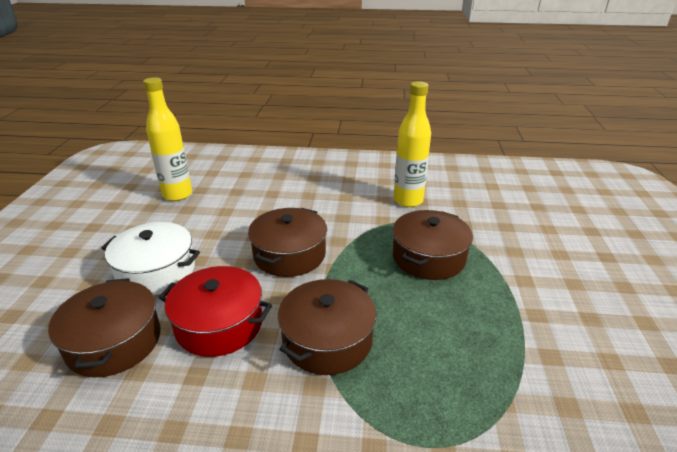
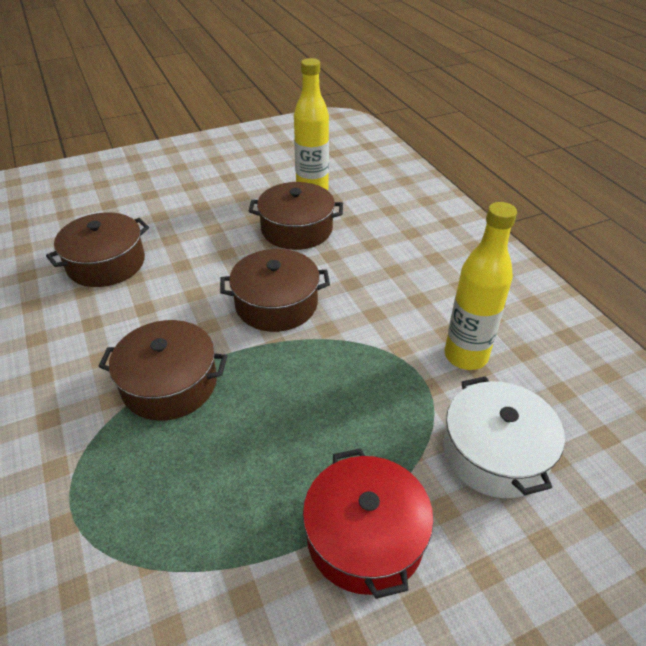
camera: 60 degrees right, 10 degrees up
(156, 271) = (196, 239): white pot -> white pot (495, 453)
(219, 324) = (153, 306): red pot -> red pot (365, 537)
(428, 257) = (356, 417): brown pot -> brown pot (297, 229)

